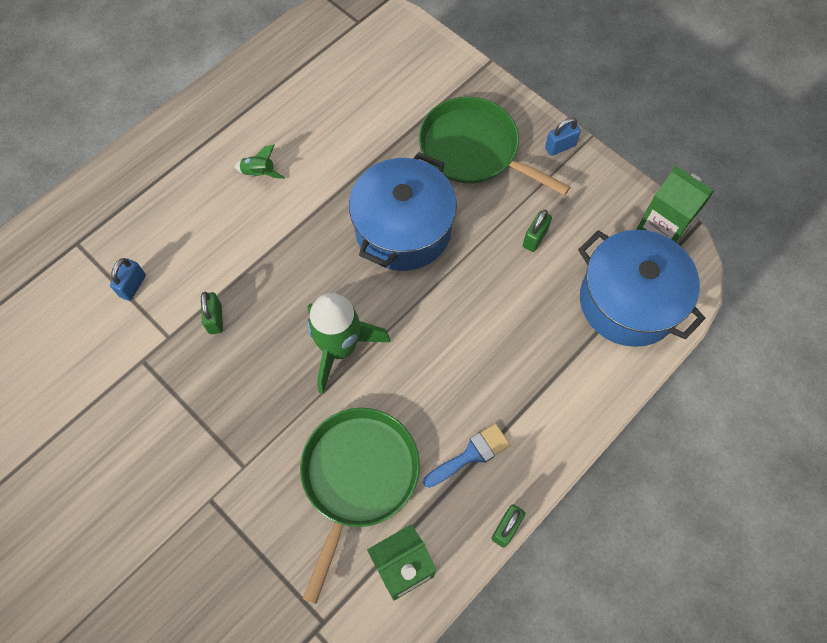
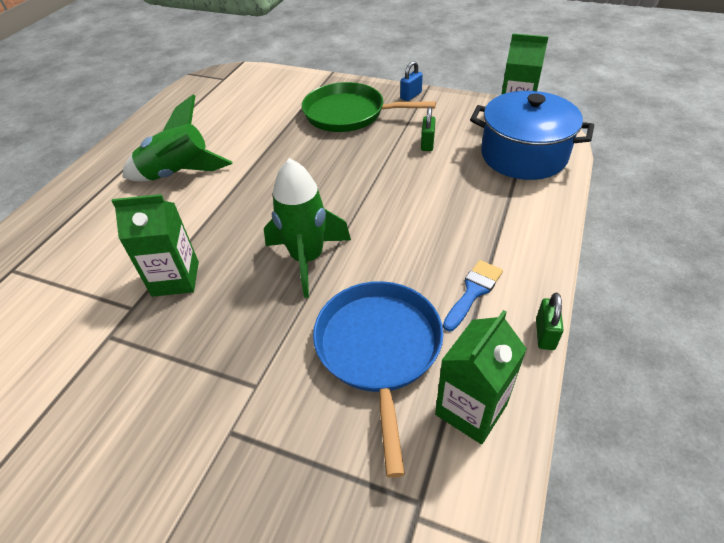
camera: 20 degrees left, 20 degrees down
(133, 286) = (81, 282): blue padlock -> none
(215, 319) = (175, 279): green padlock -> green carton
(259, 173) = (179, 174): green rocket -> green rocket, size x2.27
(358, 476) = (379, 349): green pan -> blue pan
(403, 229) = (320, 170): blue pot -> none

